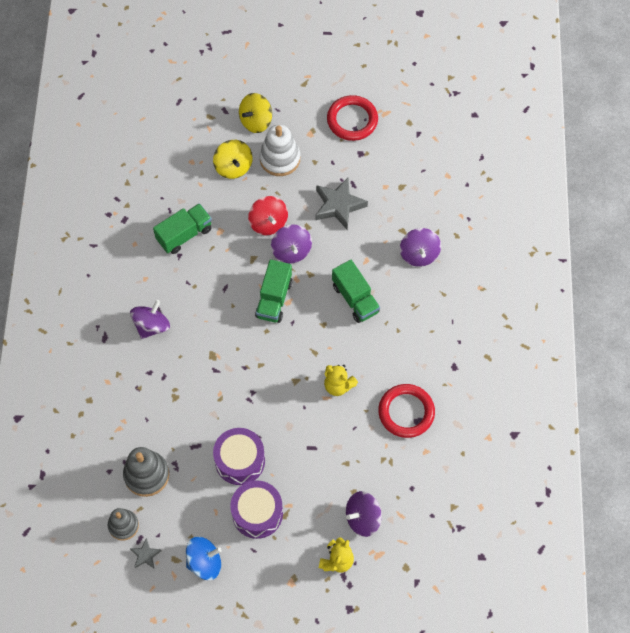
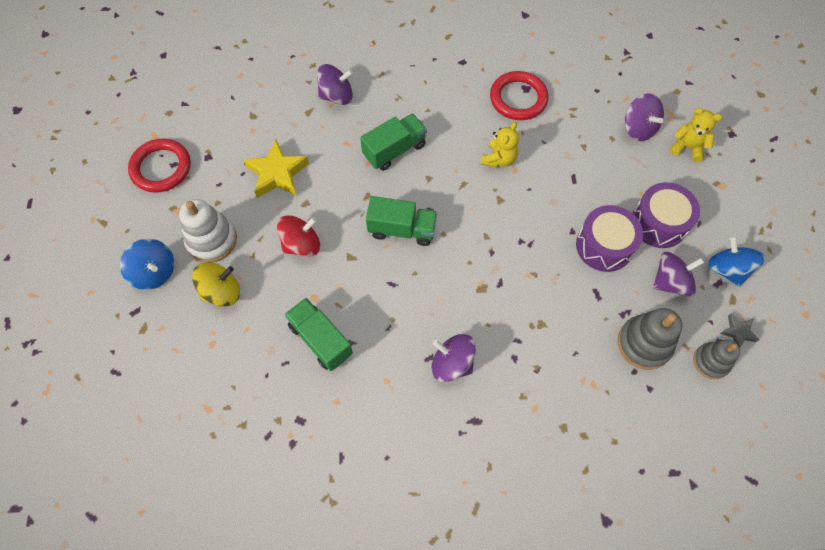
camera: 95 degrees left, 0 degrees up
(256, 121) = (154, 272): yellow spinning top -> blue spinning top
(291, 251) = (338, 217): purple spinning top -> purple spinning top (670, 282)
(339, 205) = (277, 173): grey star -> yellow star

